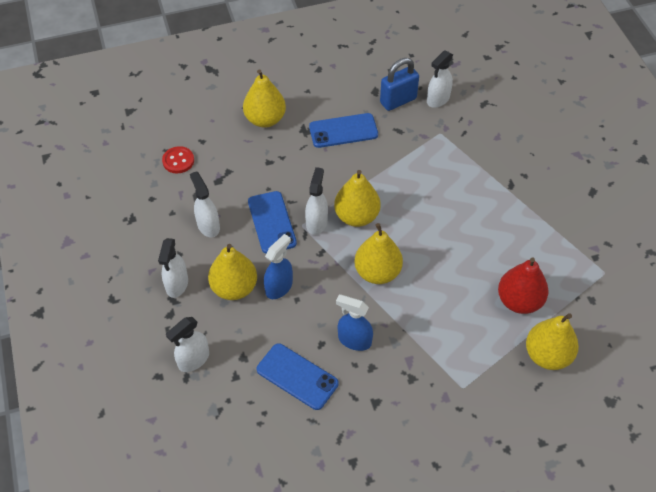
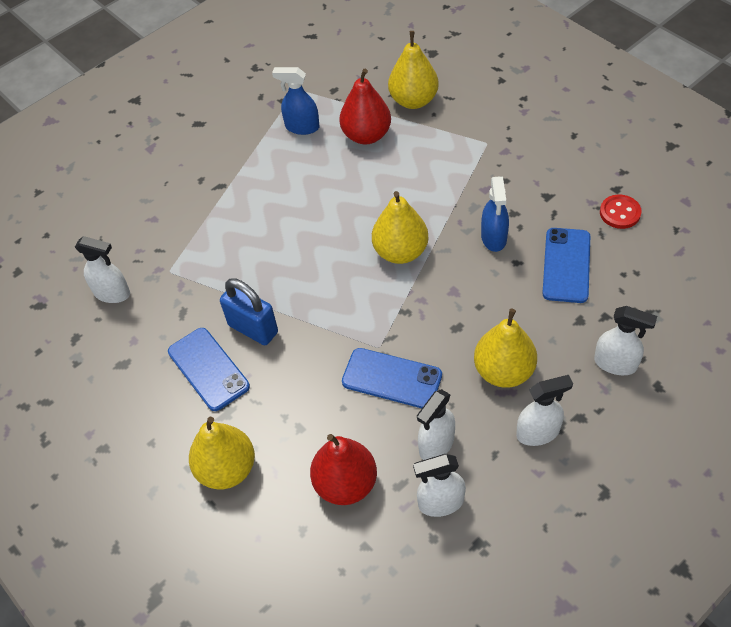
camera: 110 degrees left, 0 degrees up
(178, 161) = (352, 541): red button -> red button (620, 213)
(215, 170) = (345, 483): none -> red pear
(272, 222) = (392, 378): blue phone -> blue phone turned 60 degrees clockwise
(279, 287) = (474, 329): blue spray bottle -> blue spray bottle (302, 127)
(316, 222) = (366, 334): white spray bottle -> white spray bottle (440, 502)
(356, 216) = (336, 300): yellow pear -> none
(398, 101) = (130, 332): blue padlock -> blue padlock (253, 329)

